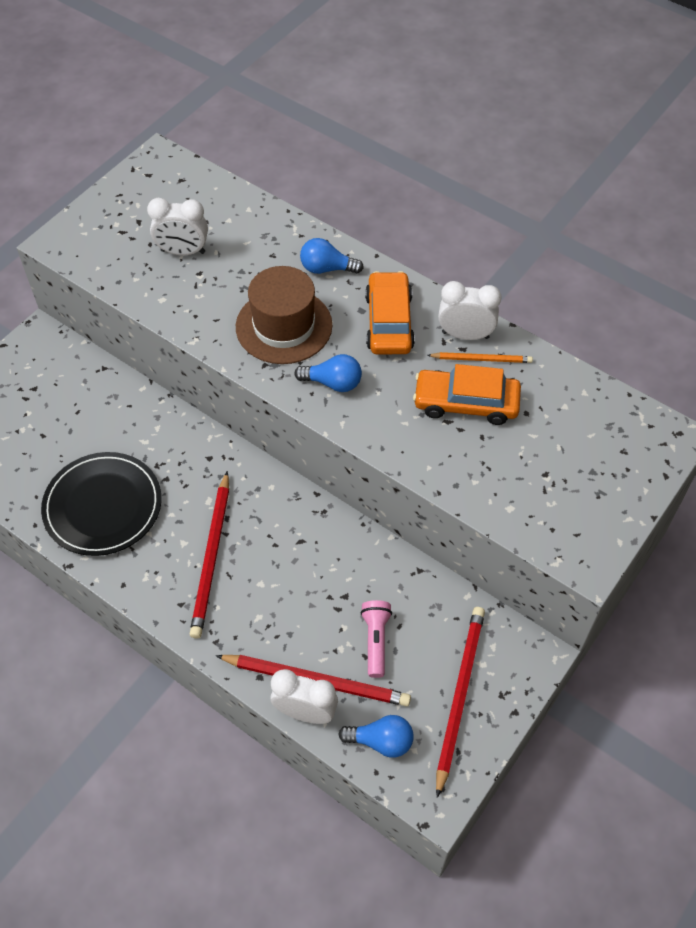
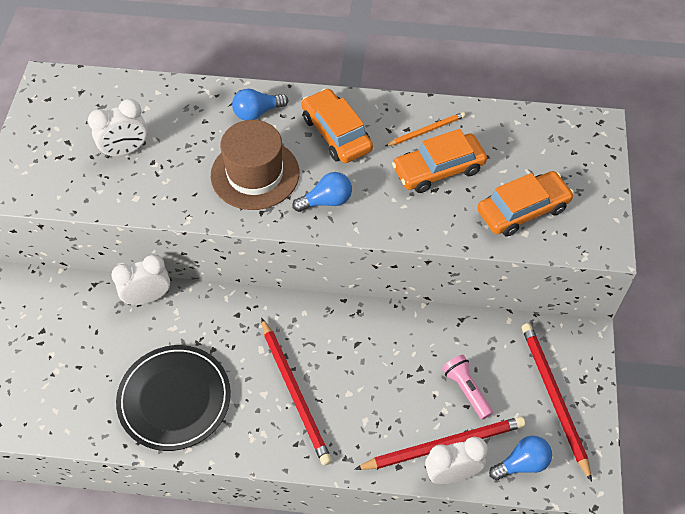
camera: 30 degrees left, 0 degrees up
(465, 335) = (401, 118): white clock -> white clock (148, 297)
(524, 484) = (523, 210): none -> orange car

